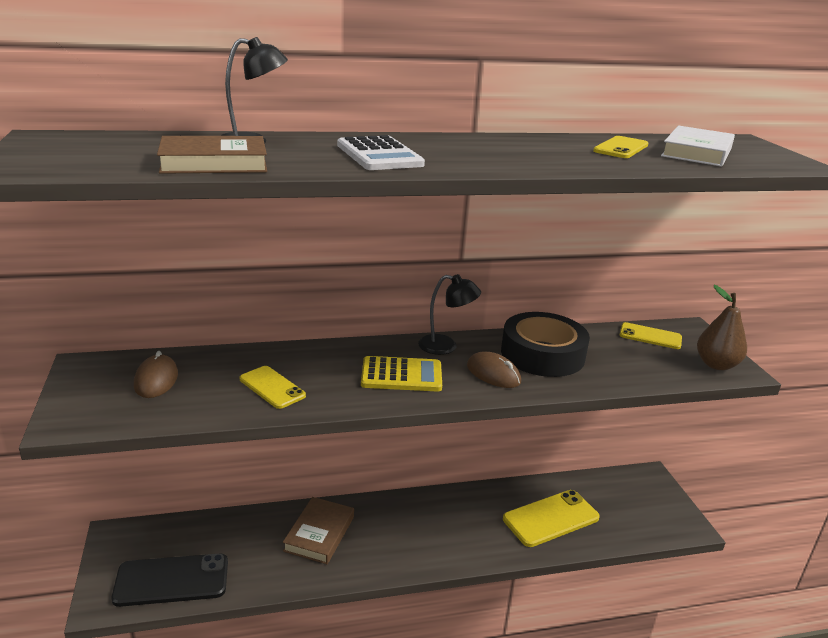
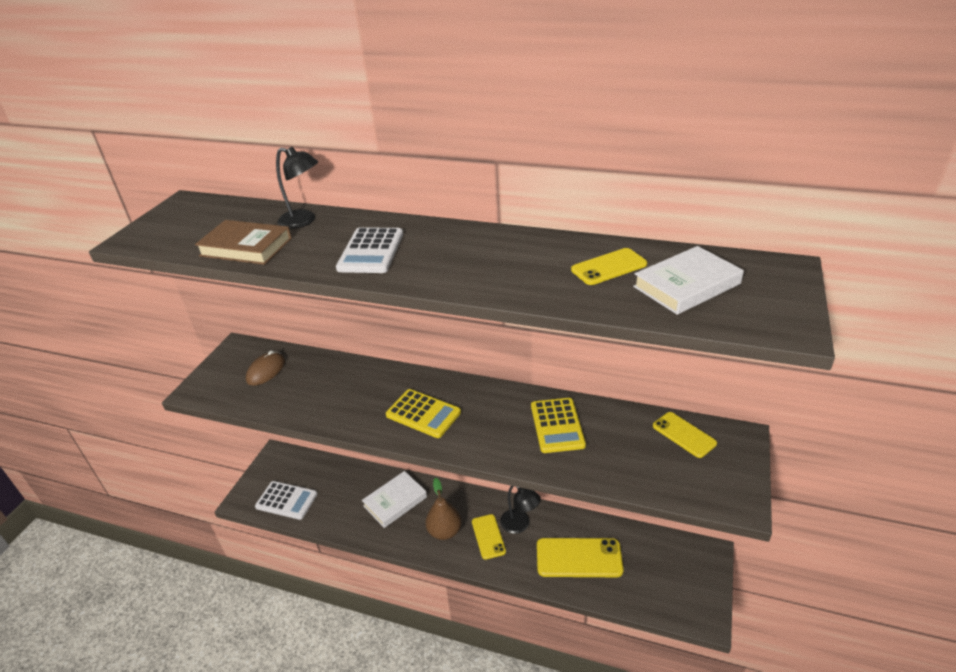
camera: 35 degrees right, 10 degrees up
(172, 580) = (286, 500): black phone -> white calculator
(272, 387) = (327, 398): yellow phone -> yellow phone (488, 536)
(319, 533) = (395, 501): brown book -> white book
(446, 346) = (483, 394): black lamp -> black lamp (520, 525)
(493, 374) = (495, 434): brown mouse -> none
(542, 354) = (557, 425): black tape -> yellow calculator
(716, 364) = (720, 488): brown pear -> brown pear (444, 531)

